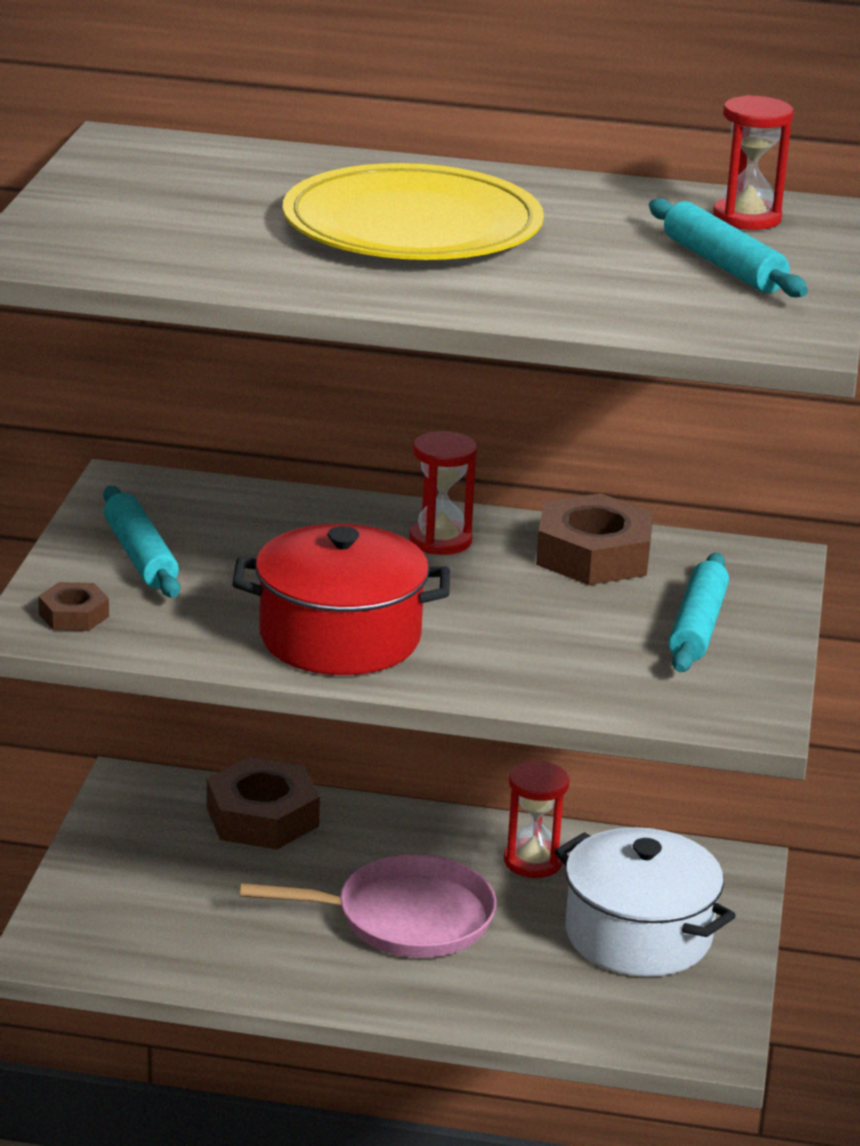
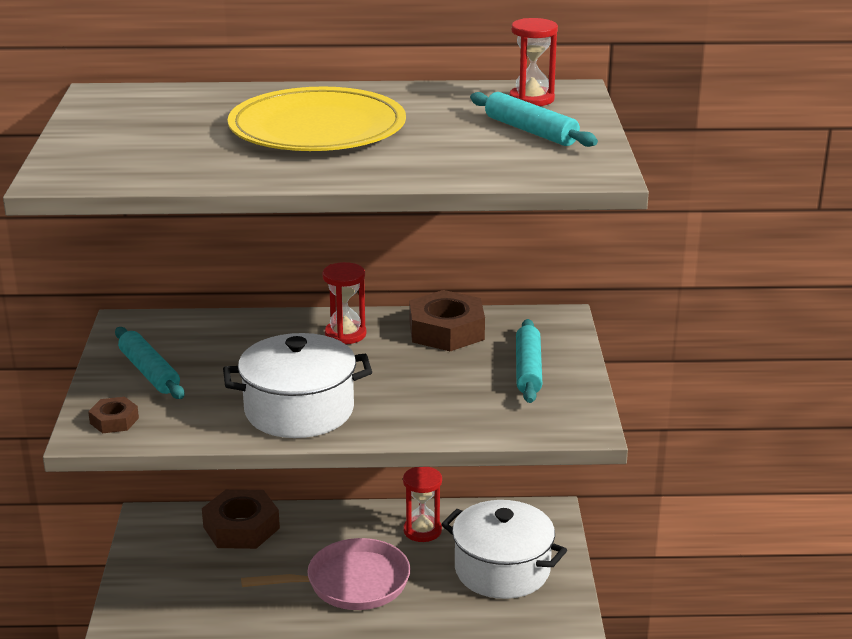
camera: 10 degrees left, 0 degrees up
(340, 637) = (299, 410): red pot -> white pot

